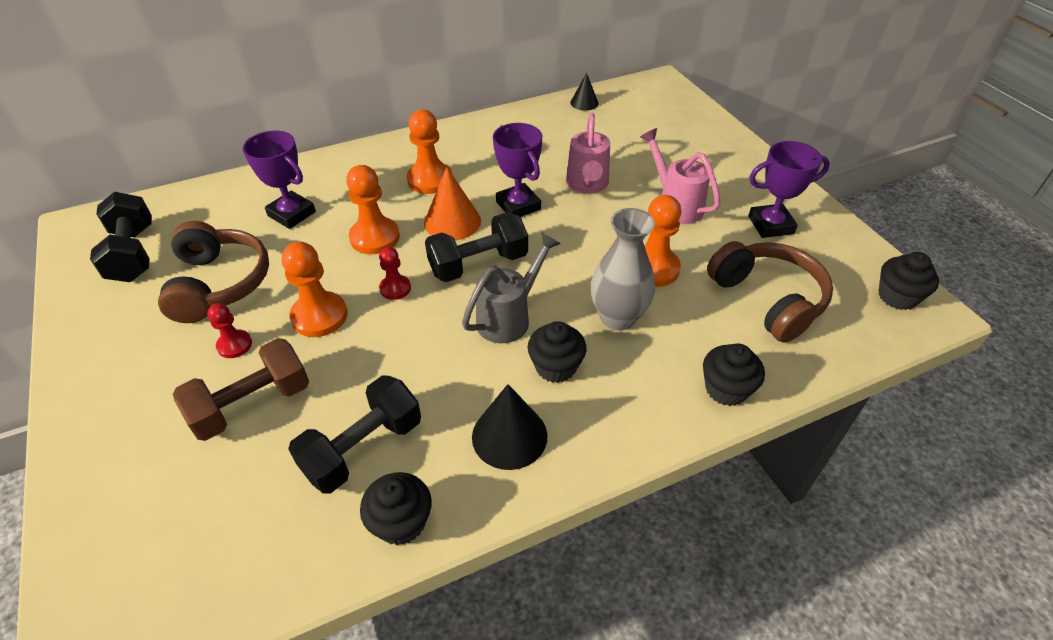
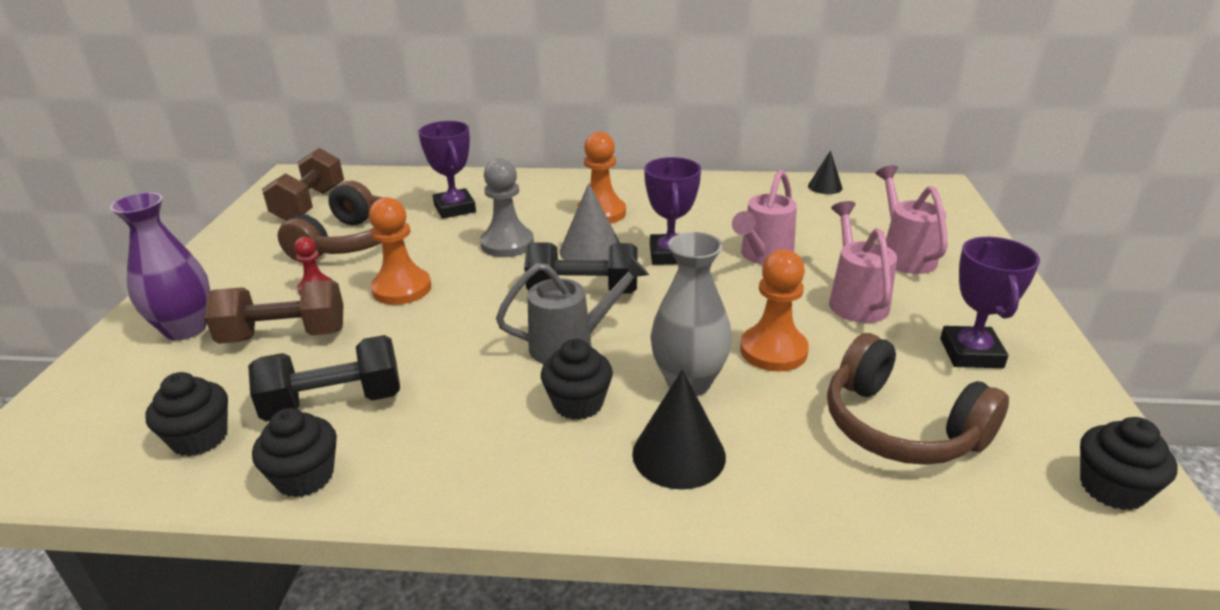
camera: 30 degrees right, 15 degrees down
(133, 254) = (310, 204): black dumbbell -> brown dumbbell
(140, 437) = (185, 329): none -> purple vase
(375, 237) = (507, 244): orange pawn -> grey pawn
(395, 288) = (486, 288): red pawn -> none
(452, 221) = (591, 250): orange cone -> grey cone
(509, 436) = (473, 446): black cone -> black cone (678, 454)
(680, 153) = (904, 255): none -> pink watering can
(726, 389) = (760, 498): black cupcake -> black cupcake (200, 438)
(768, 299) = (900, 427): brown headphones -> brown headphones turned 135 degrees clockwise
(770, 225) = (971, 353): purple trophy -> purple trophy turned 75 degrees clockwise

